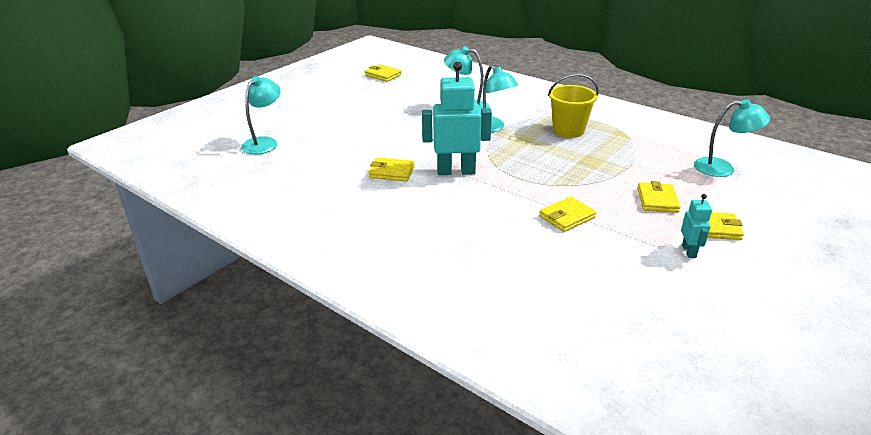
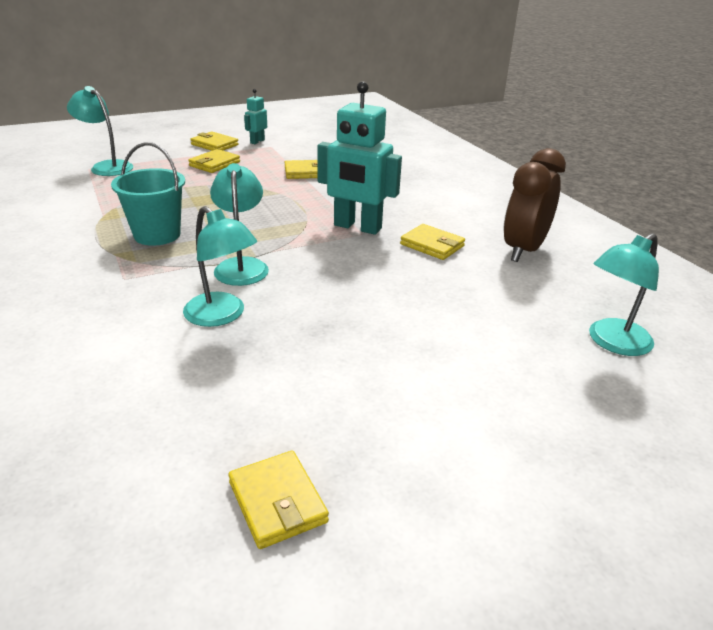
camera: 155 degrees left, 0 degrees up
(323, 187) = (523, 250): none -> brown clock
(568, 130) = (157, 235): yellow bucket -> turquoise bucket

